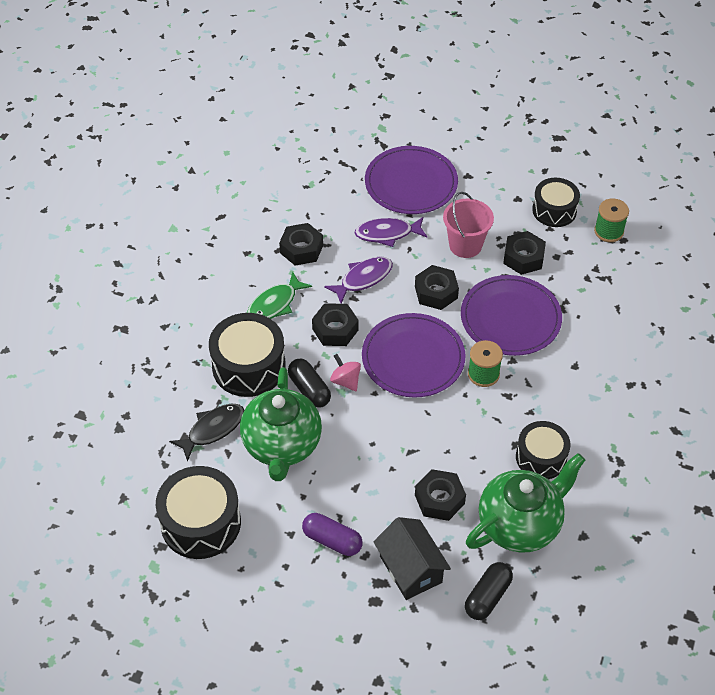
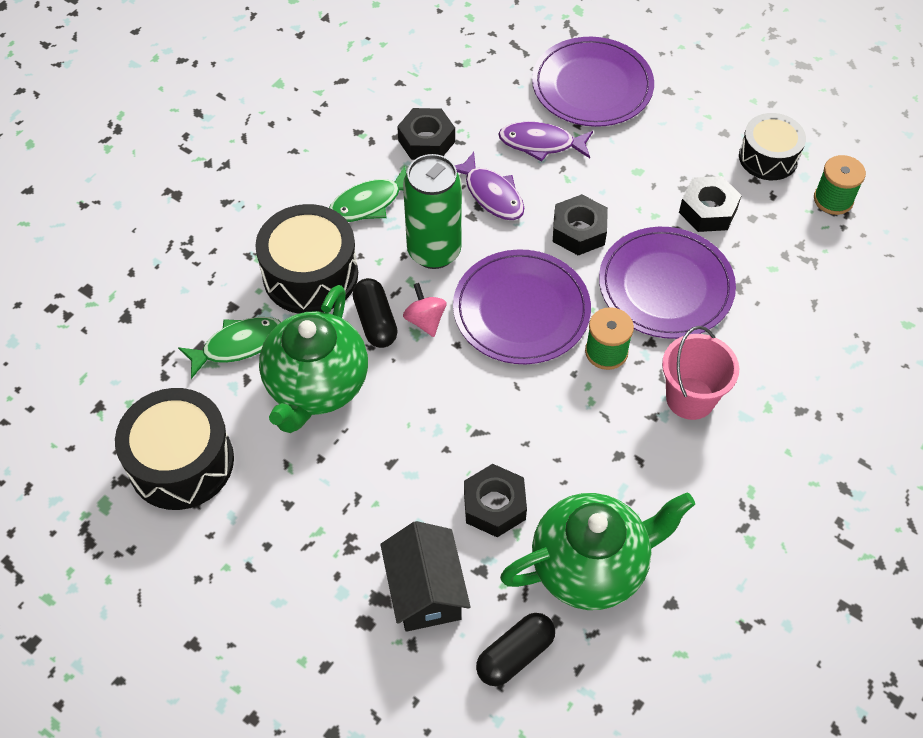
camera: 15 degrees right, 5 degrees up
(213, 430) = (238, 345): black fish -> green fish
(332, 540) = (337, 526): purple capsule -> none
(335, 329) = (434, 251): black nut -> green can
(363, 279) = (491, 194): purple fish -> purple fish turned 75 degrees clockwise
(465, 245) = (636, 179): pink bucket -> pink bucket (690, 398)
(541, 457) = (647, 481): black drum -> none

